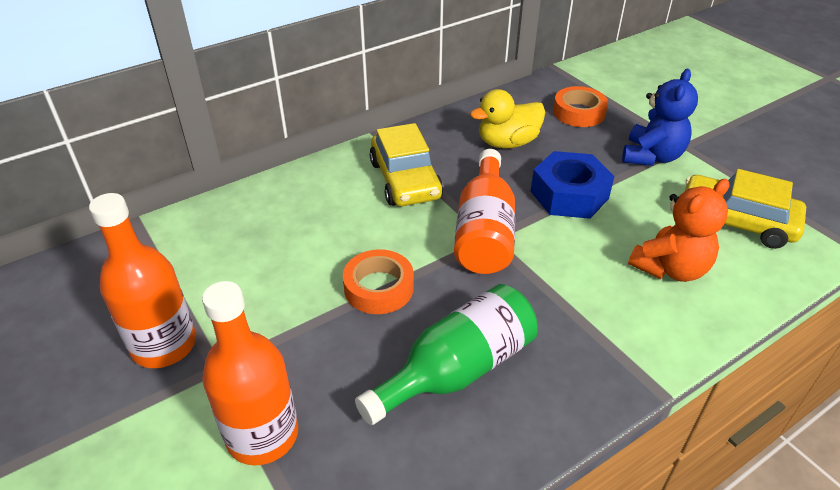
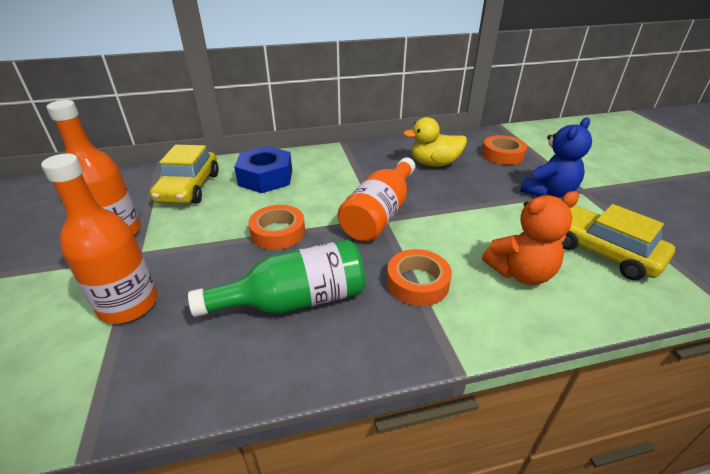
camera: 20 degrees right, 5 degrees down
(405, 180) = (344, 172): yellow car -> yellow car (189, 188)
(569, 195) = (462, 204): blue nut -> blue nut (265, 177)
(574, 310) = (417, 283): none -> orange tape

